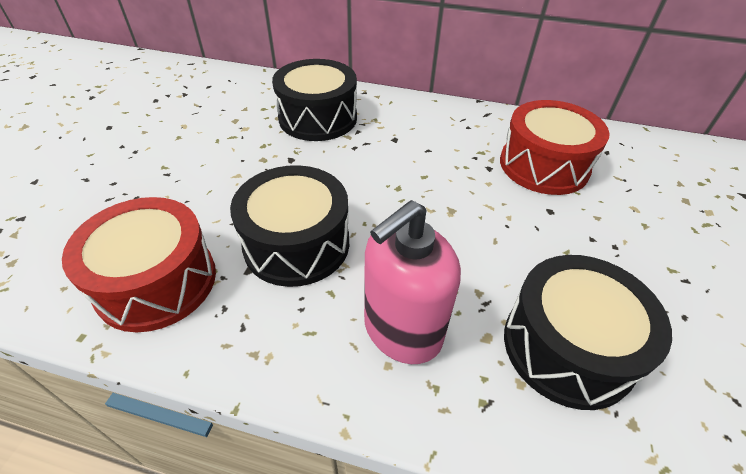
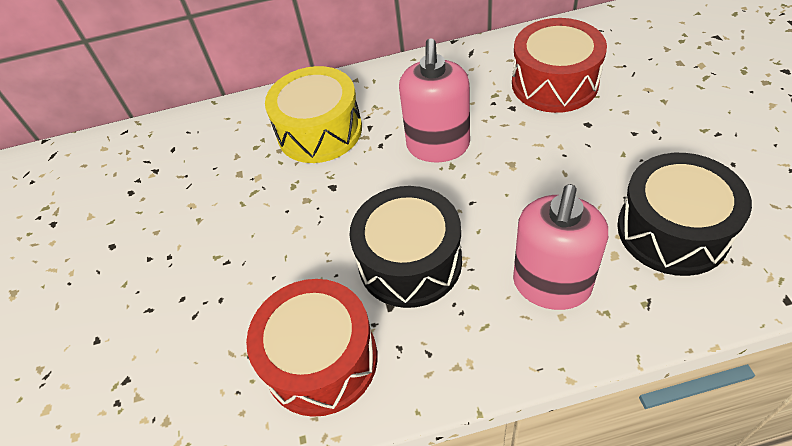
camera: 20 degrees left, 5 degrees up
(318, 118) = (319, 131): black drum -> yellow drum
(399, 168) = (438, 146): none -> pink soap dispenser

